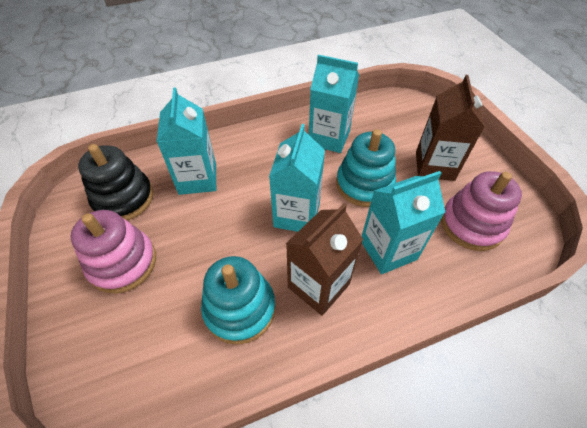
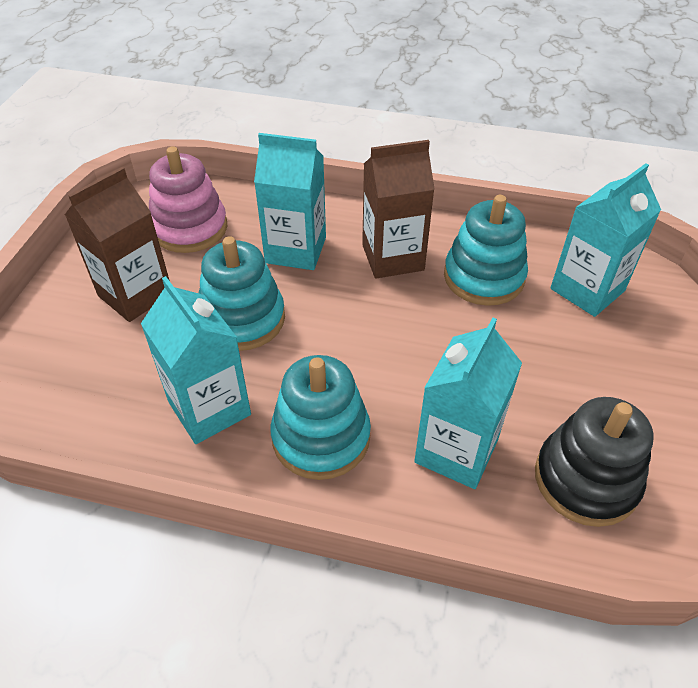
camera: 145 degrees left, 5 degrees down
(123, 263) = (603, 382): pink stacking toy -> none
(267, 152) = (321, 437): none -> turquoise stacking toy
(297, 215) = (357, 328): turquoise carton -> turquoise carton (587, 290)

